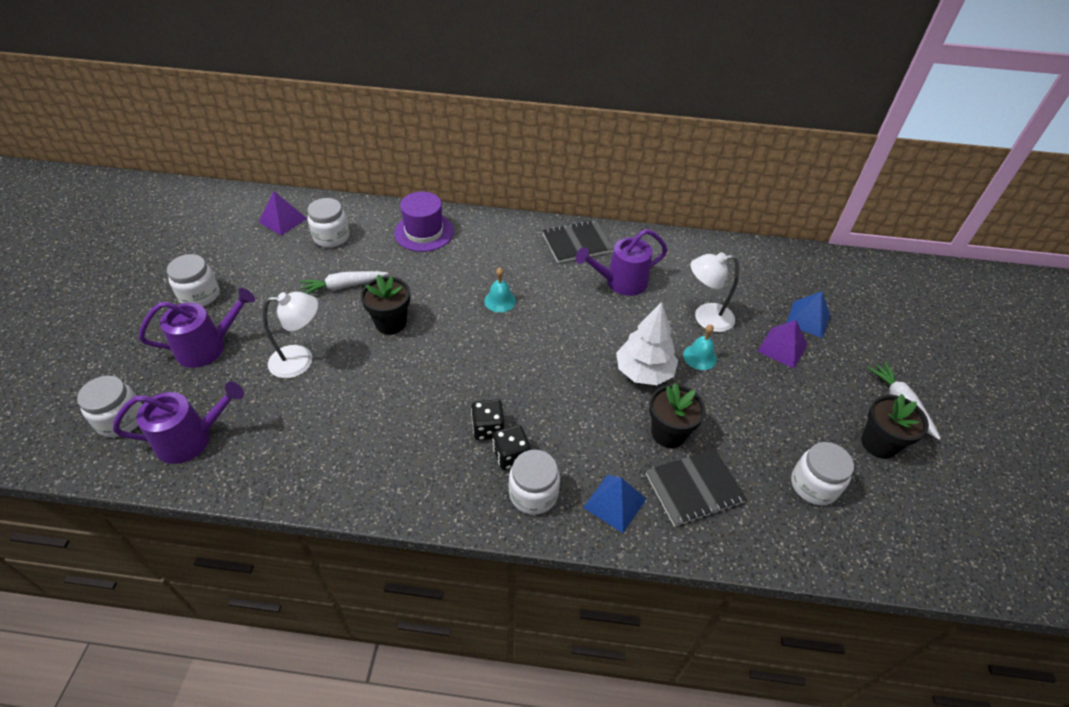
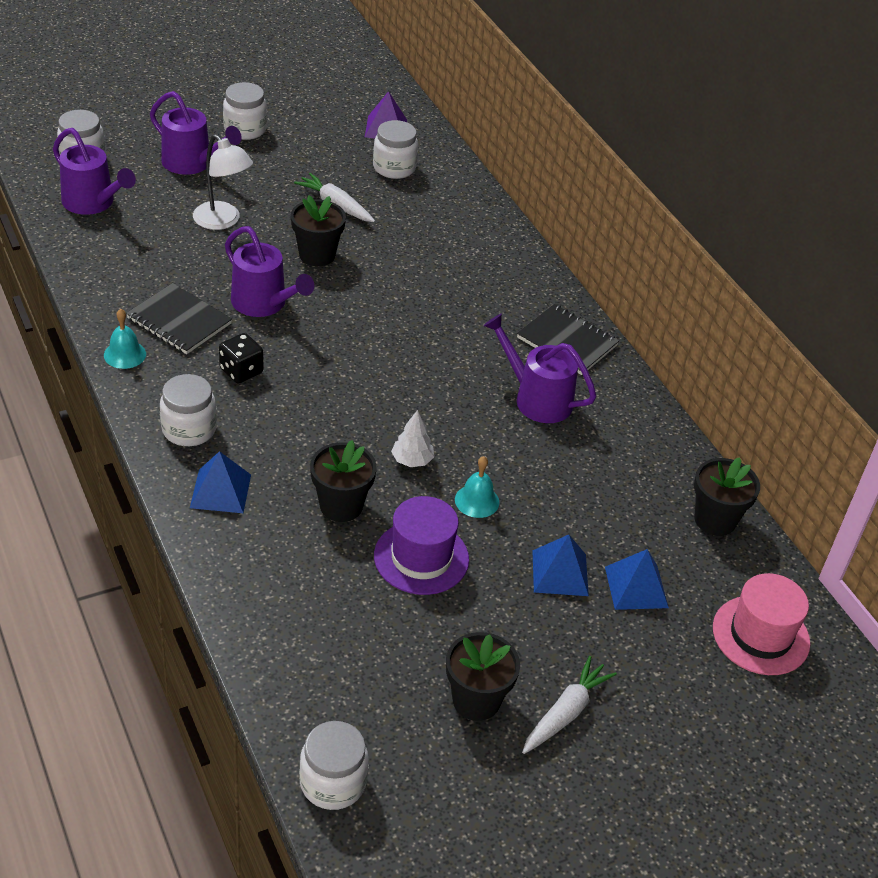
camera: 55 degrees right, 5 degrees down
(421, 379) = (264, 304): none -> purple watering can
(424, 232) = (464, 223): purple hat -> purple hat (421, 557)
(500, 301) = (416, 316): turquoise bell -> turquoise bell (125, 354)
(511, 456) = (221, 398): black dice -> none
(643, 372) = (412, 460): white tree -> white tree, size x0.55
(694, 488) = (283, 547): black notebook -> black notebook (179, 321)
(705, 318) = (546, 489): white lamp -> none
(767, 259) = (715, 520): none -> black flower pot
(782, 348) = (560, 573): purple pyramid -> blue pyramid
(814, 485) = (363, 649): white jar -> white jar (333, 783)
(864, 287) = (760, 635): none -> pink hat

